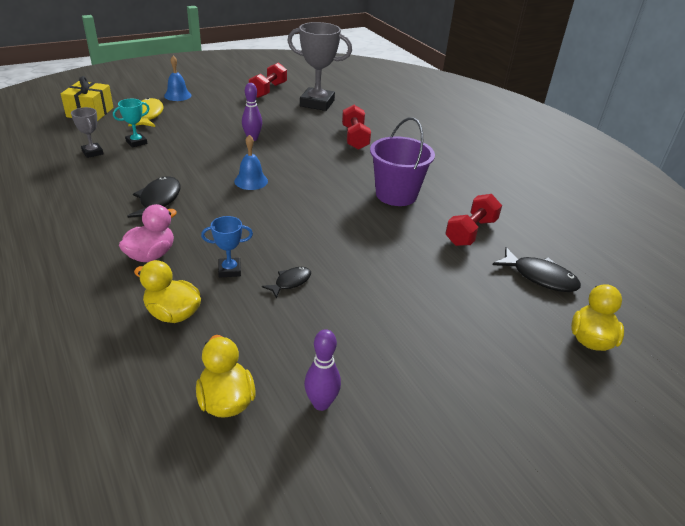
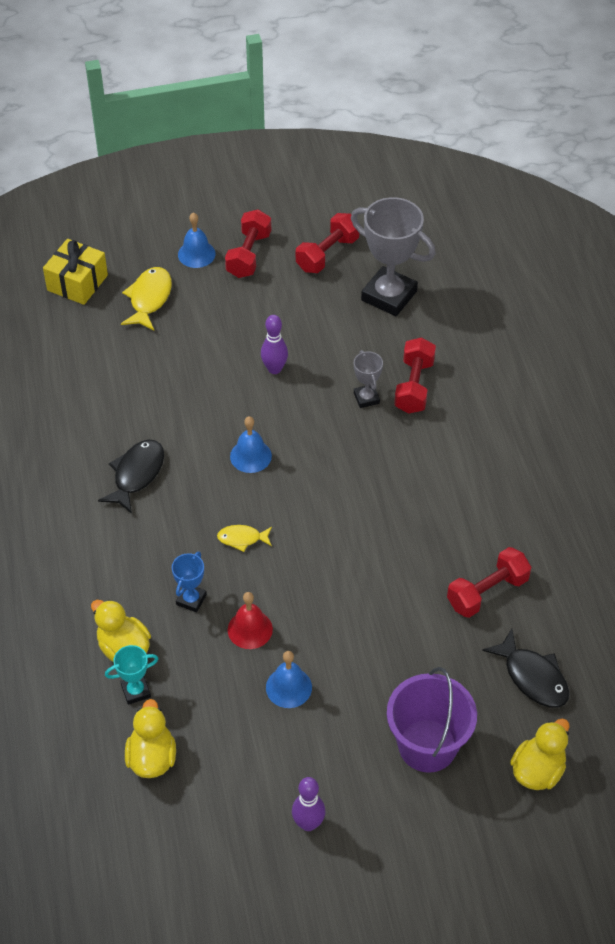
camera: 20 degrees right, 15 degrees up
(92, 152) = (72, 372): grey trophy -> grey trophy (366, 398)
(136, 142) = (127, 358): turquoise trophy -> turquoise trophy (136, 691)
(151, 255) = (115, 562): pink duck -> none
(215, 93) = (249, 255): none -> red dumbbell
(229, 270) = (191, 600): blue trophy -> blue trophy turned 75 degrees counterclockwise
(261, 226) = (242, 539): none -> yellow fish
(290, 282) = (250, 629): black fish -> red bell
(321, 403) = (234, 779): purple bowling pin -> purple bowling pin (308, 823)
(343, 317) = (288, 687): none -> blue bell
(396, 195) = (423, 510): purple bucket -> purple bucket (427, 745)

